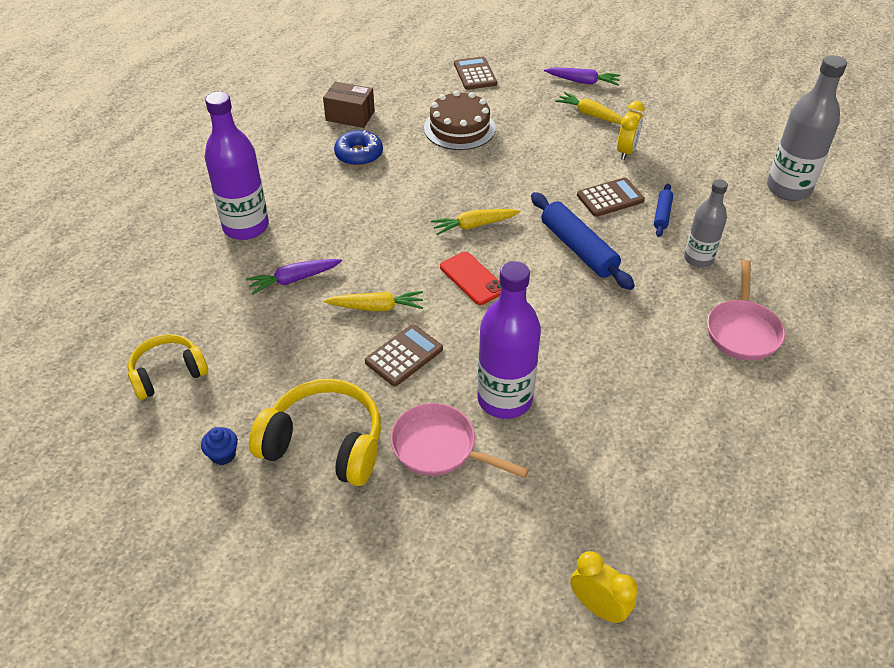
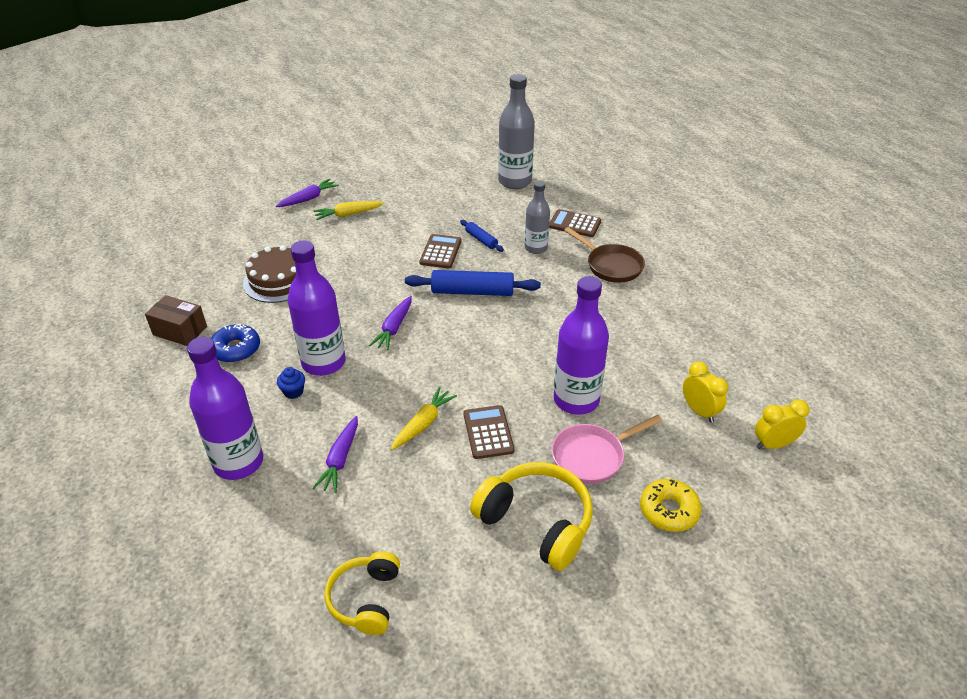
camera: 55 degrees left, 5 degrees down
(223, 455) = (494, 596): blue cupcake -> blue cupcake (293, 392)
(324, 444) = (536, 522): yellow headphones -> yellow headphones turned 75 degrees clockwise
(350, 116) = (180, 331): brown box -> brown box turned 60 degrees clockwise
(391, 209) = (323, 362): none -> purple bottle
(418, 544) = (669, 510): none -> yellow donut
(472, 278) = (447, 357): red phone -> none
(474, 225) = (394, 328): yellow carrot -> purple carrot
(475, 74) = (226, 241): brown calculator -> brown calculator (574, 224)
(626, 151) = (404, 220): yellow clock -> yellow clock (699, 411)
(742, 331) = (611, 266): pink pan -> brown pan

